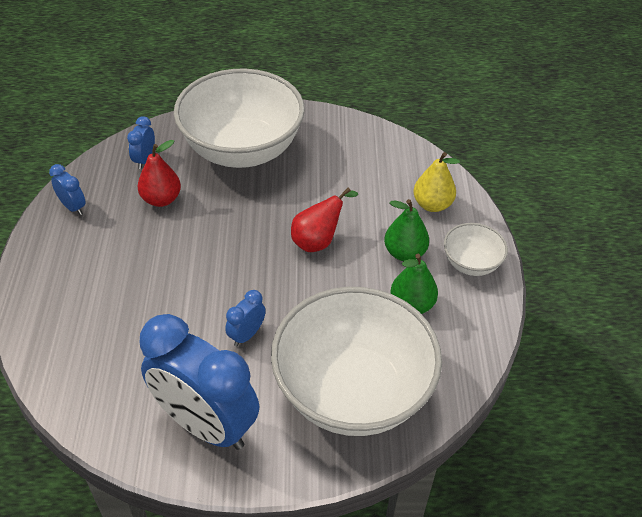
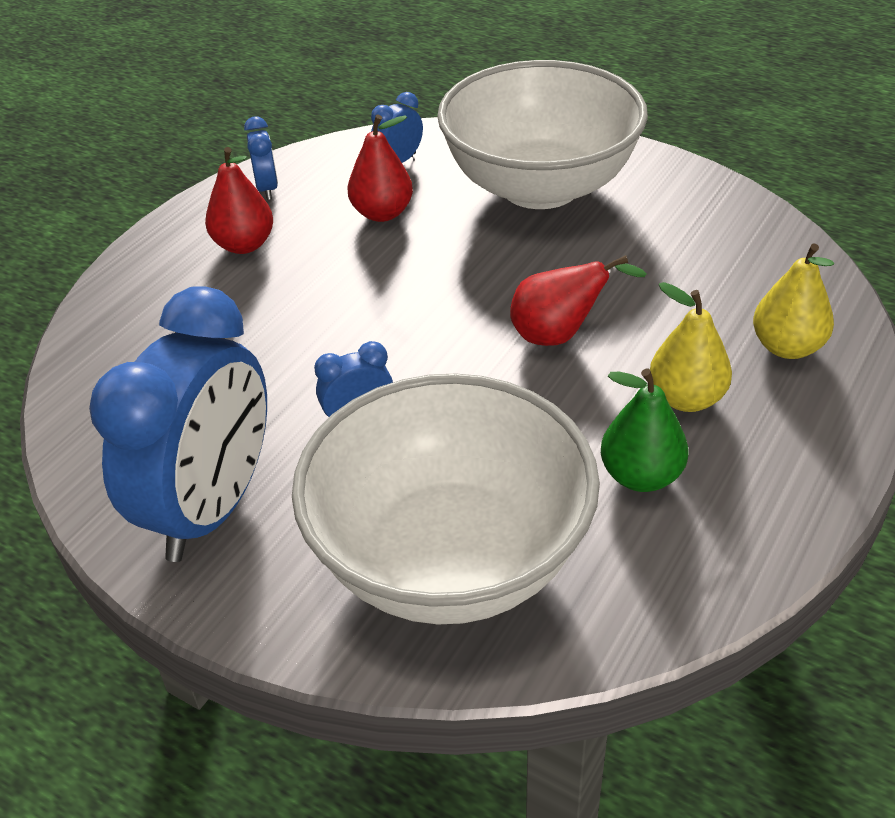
camera: 35 degrees right, 5 degrees down
(89, 251) = (244, 245): none -> red pear
(206, 424) = (212, 508): blue clock -> blue clock turned 135 degrees counterclockwise
(404, 253) = (686, 398): green pear -> yellow pear
(471, 263) = (792, 455): white bowl -> none

